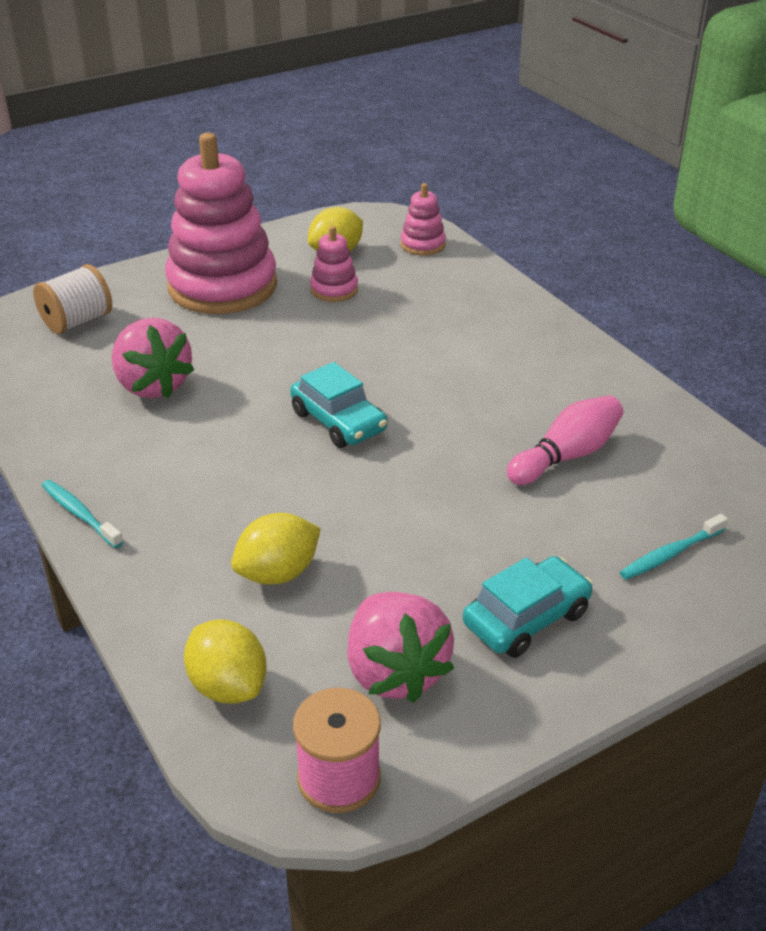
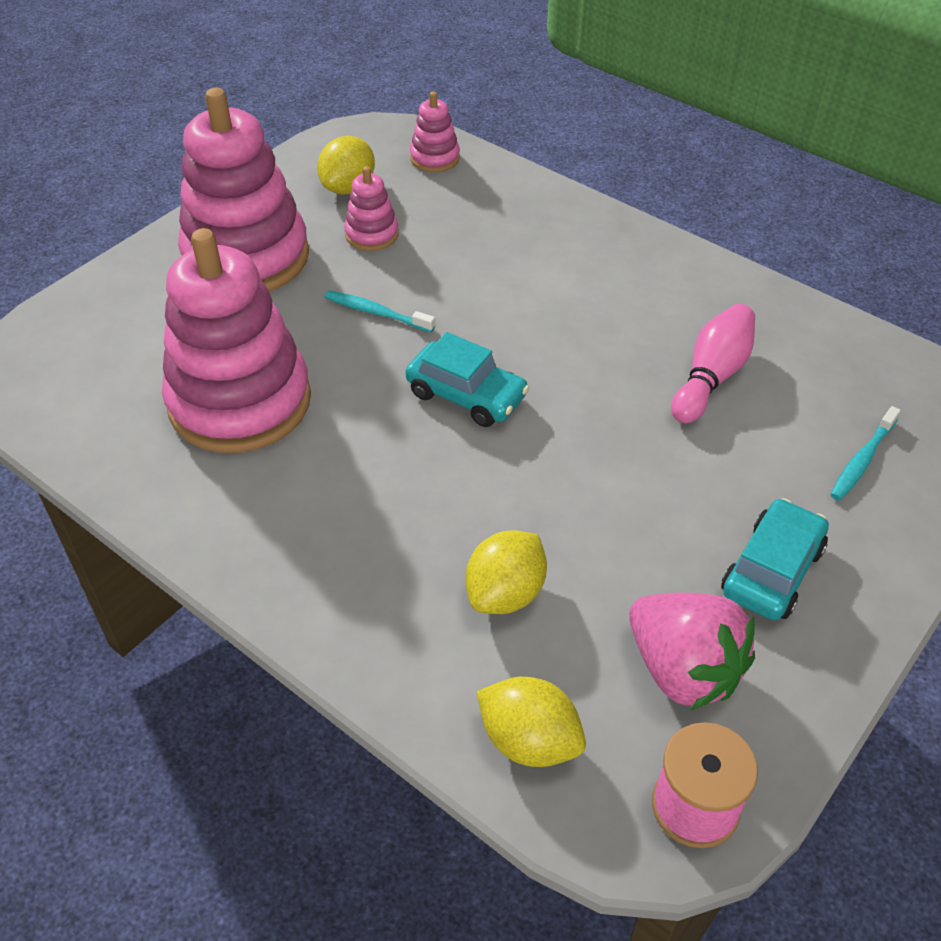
camera: 20 degrees left, 10 degrees up
(77, 321) = (103, 340): white spool -> none
(80, 514) = (251, 584): turquoise toothbrush -> turquoise toothbrush (376, 313)
(153, 385) = (240, 402): pink strawberry -> pink stacking toy

